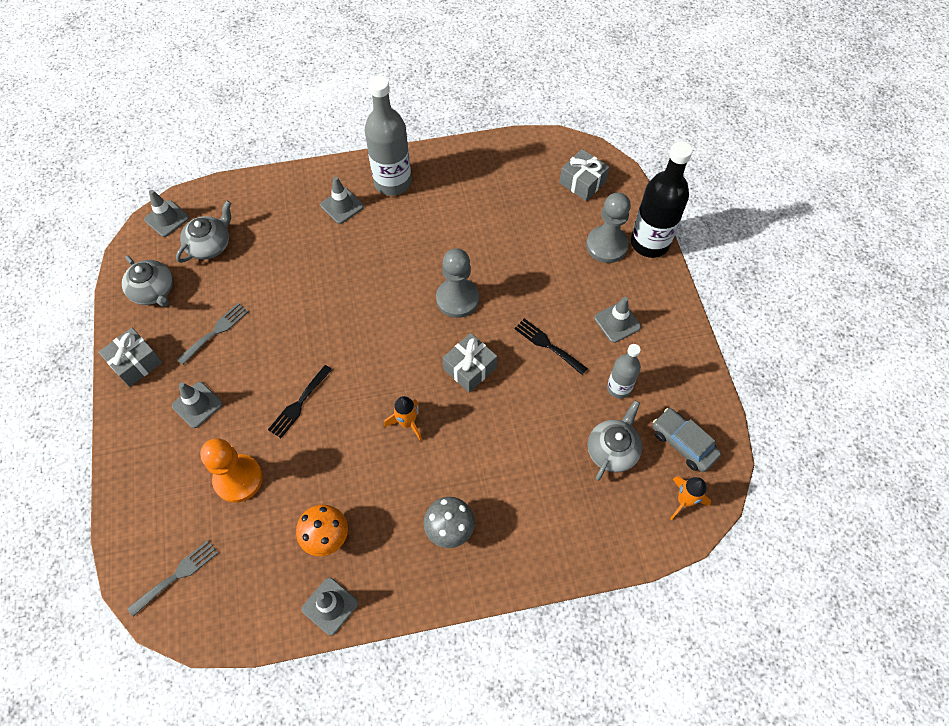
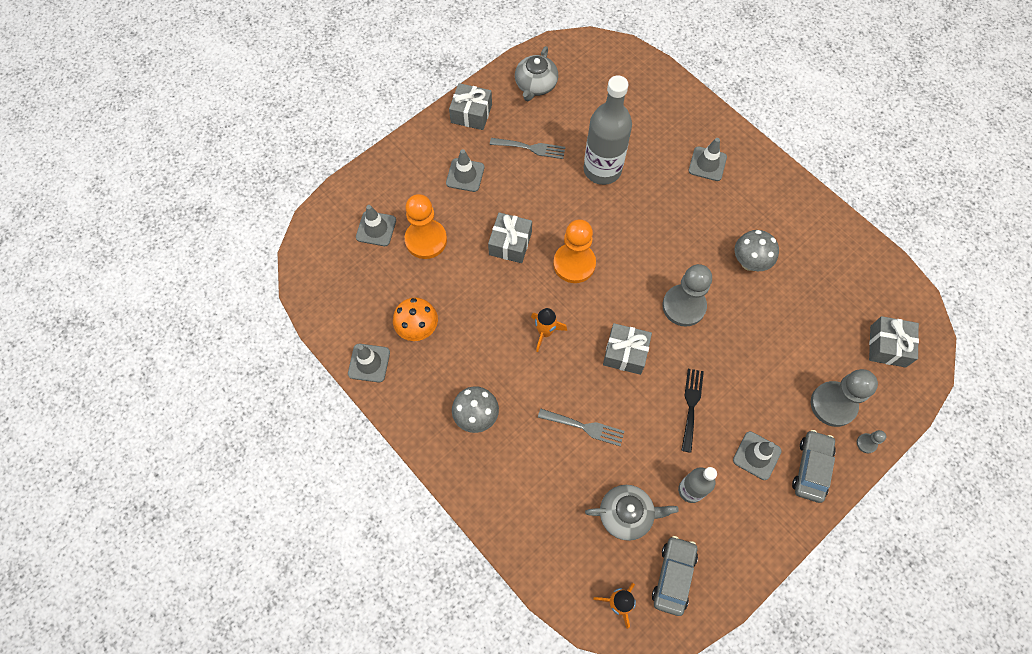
camera: 60 degrees right, 5 degrees up
(167, 219) = (602, 51): grey traffic cone -> grey traffic cone (376, 229)
(177, 575) = (335, 246): grey fork -> grey fork (585, 427)
(210, 245) = (601, 95): grey teapot -> none
(299, 404) = (510, 243): black fork -> grey gift
(358, 361) = (574, 264): none -> orange pawn
(392, 182) = (760, 188): grey bottle -> grey bottle (602, 169)
(452, 229) = (749, 262): none -> grey mushroom
(648, 291) = (811, 468): none -> grey car
(649, 243) = (866, 443): black bottle -> grey pawn

